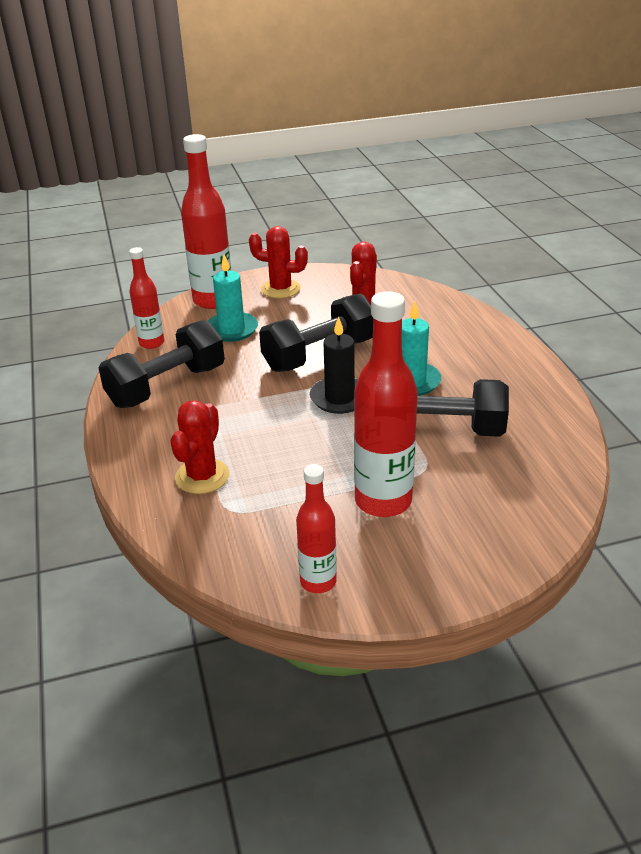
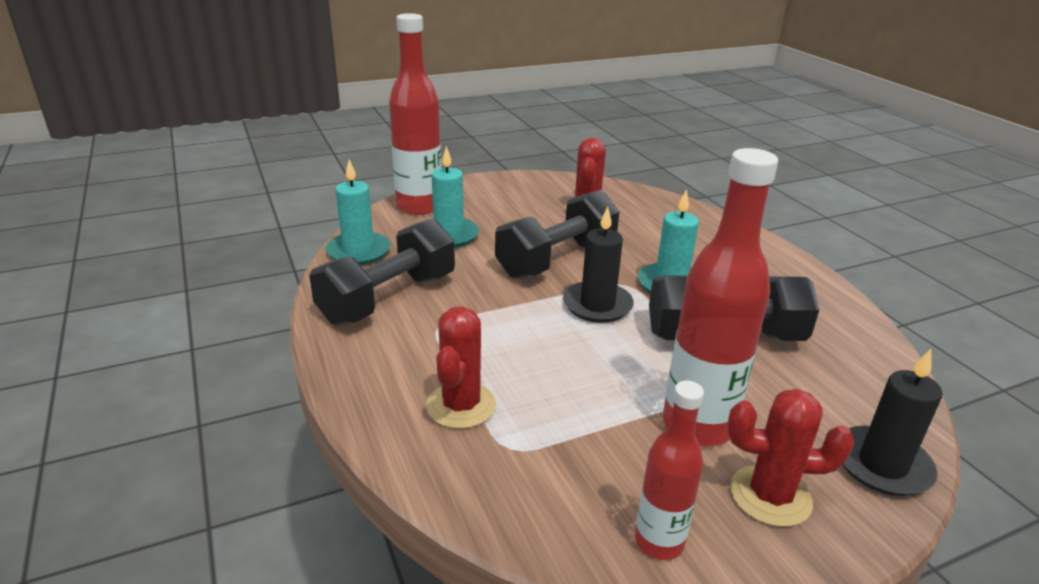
camera: 10 degrees left, 5 degrees down
(152, 343) = (358, 251): red bottle -> turquoise candle
(280, 289) = (491, 194): red cactus -> red cactus (770, 496)
(519, 539) = (882, 465): none -> black candle

